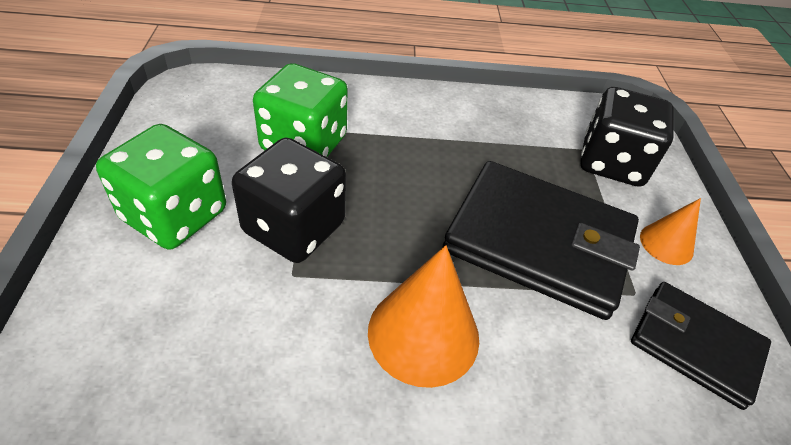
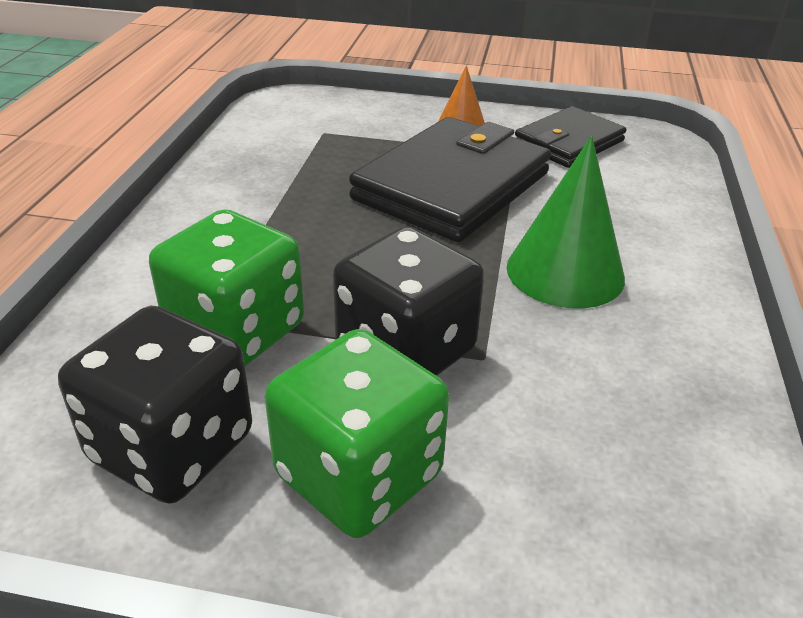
camera: 75 degrees left, 10 degrees down
(423, 334) = (565, 272): orange cone -> green cone
(611, 163) = (348, 124): black dice -> black dice (172, 447)

